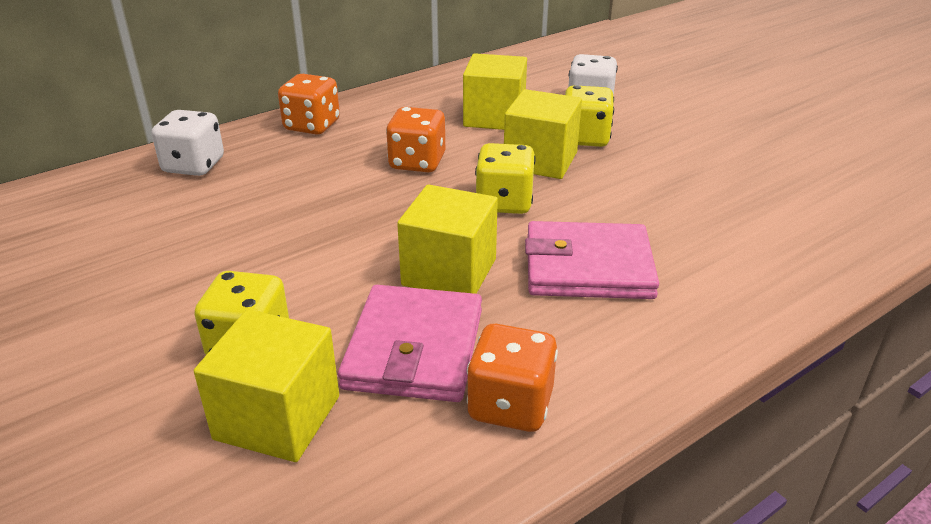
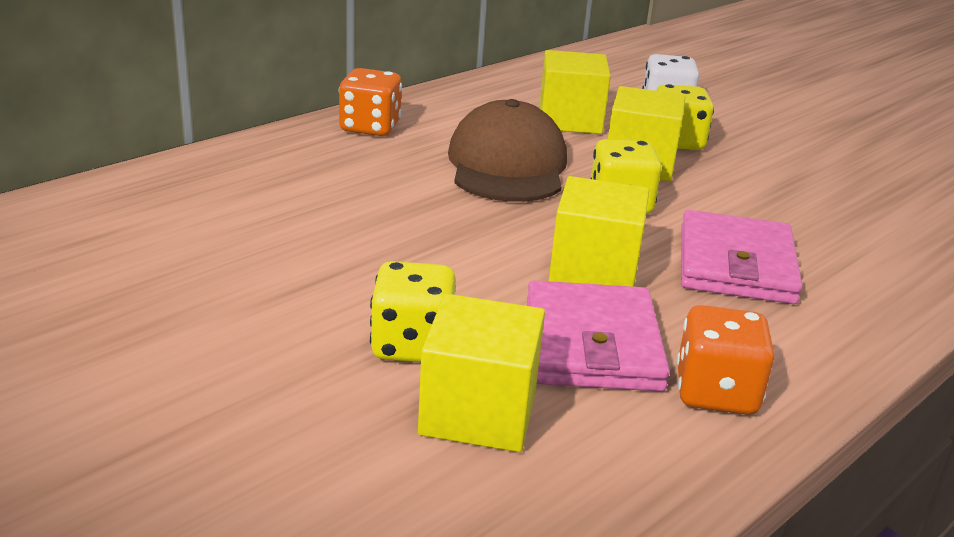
camera: 10 degrees left, 5 degrees down
(193, 166) = (253, 168): white dice -> none
(417, 162) = (507, 165): orange dice -> brown cap
(588, 267) = (735, 264): pink wallet -> pink wallet turned 75 degrees counterclockwise

